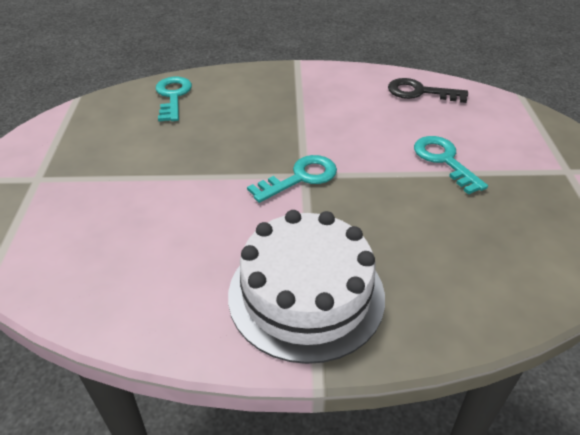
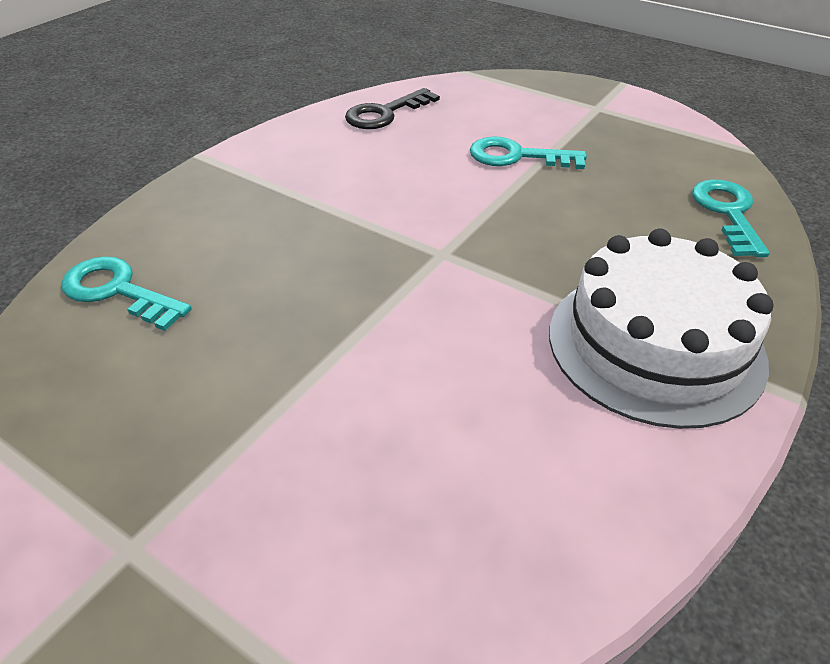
camera: 55 degrees left, 0 degrees up
(300, 178) = (446, 259): turquoise key -> turquoise key (727, 213)

